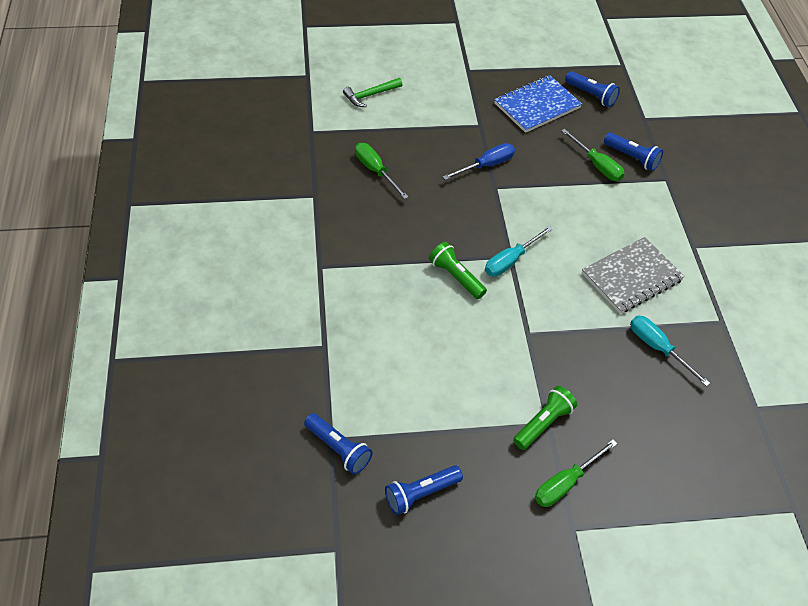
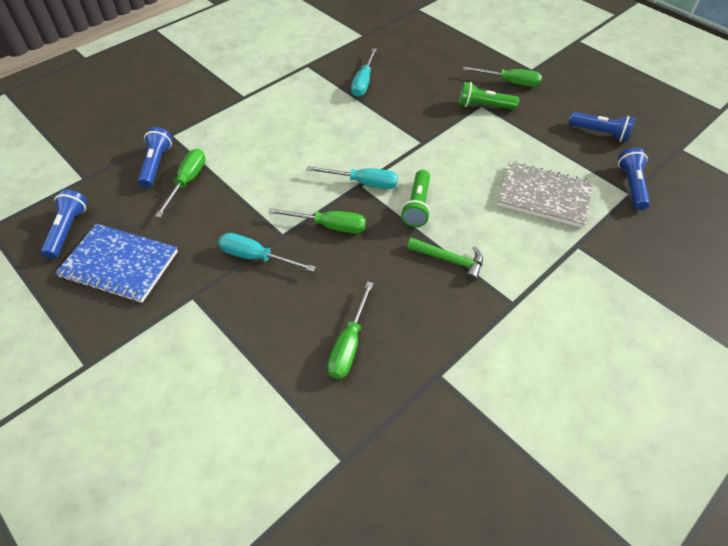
camera: 125 degrees left, 0 degrees up
(370, 95) = (218, 443): green hammer -> green hammer (449, 260)
(481, 215) = (329, 226): none -> green screwdriver
(486, 165) = (256, 257): blue screwdriver -> turquoise screwdriver
(631, 277) = (309, 115): grey notebook -> grey notebook (543, 196)

